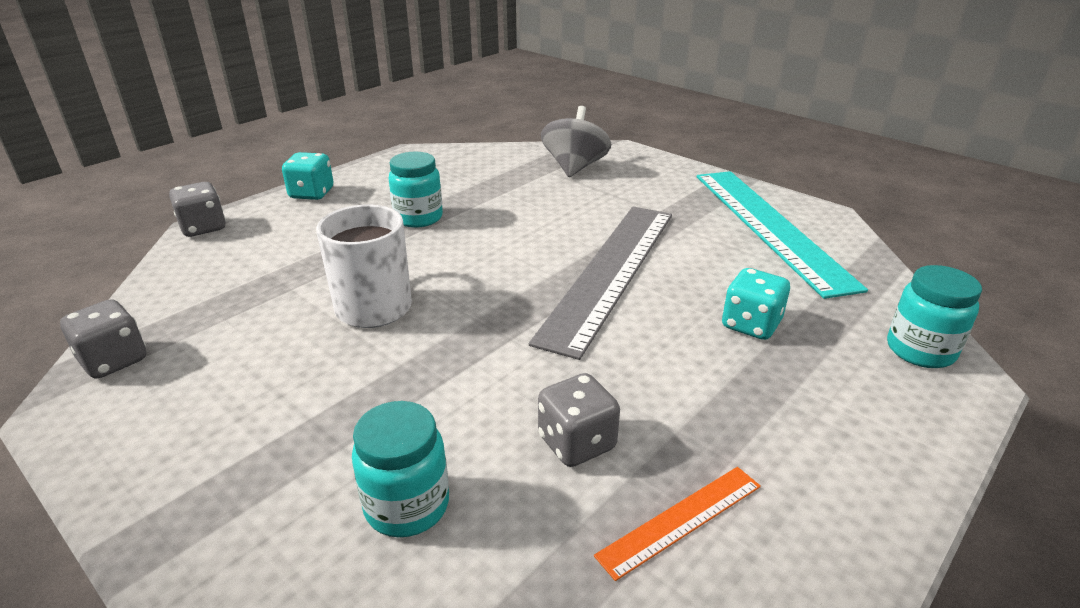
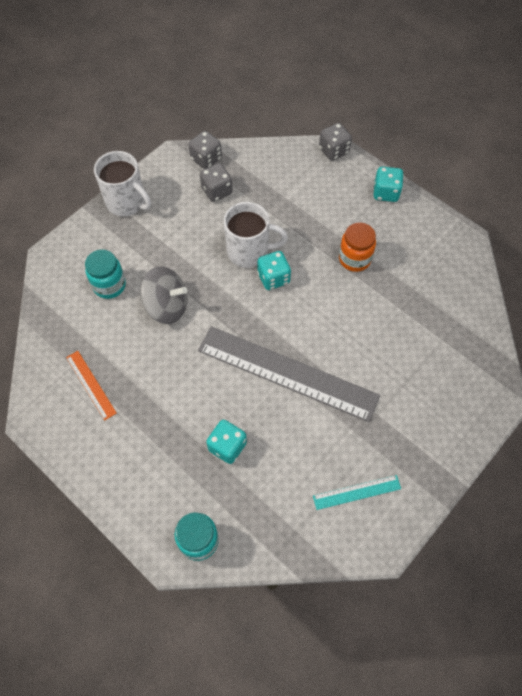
camera: 90 degrees right, 30 degrees up
(157, 489) = (127, 202): none -> white mug
(418, 218) = (354, 259): turquoise jar -> orange jar
(436, 282) = (273, 278): none -> turquoise dice
(574, 167) = (453, 358): grey spinning top -> grey spinning top (167, 306)
(576, 443) = (138, 347): grey dice -> grey dice (217, 191)
(769, 226) = (357, 492): turquoise ruler -> turquoise ruler, size x0.44

